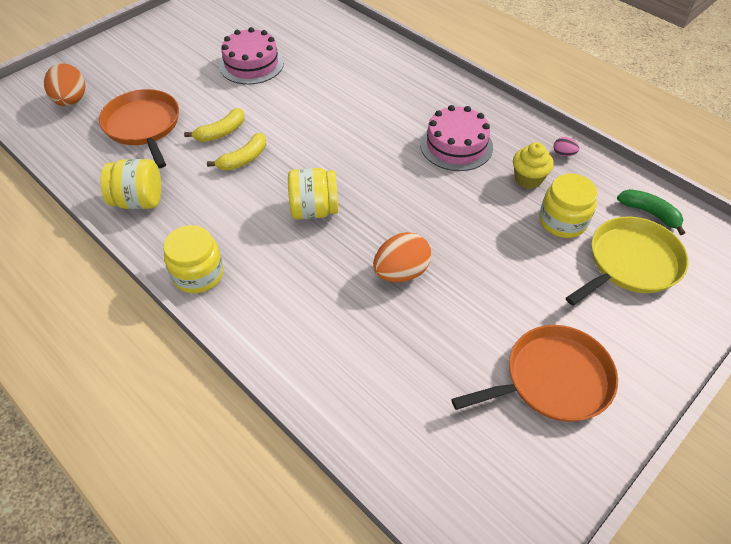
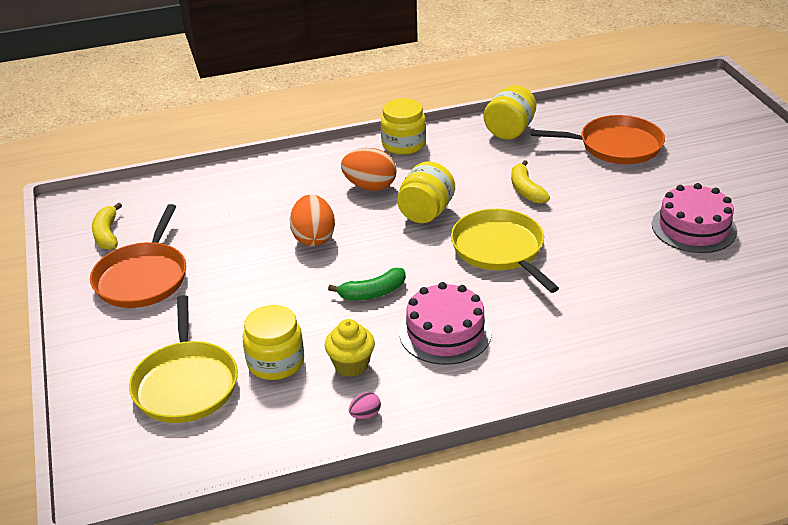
camera: 120 degrees right, 15 degrees down
(71, 101) = (681, 115): orange egg -> orange egg (370, 186)
(221, 132) = (576, 185): yellow banana -> yellow banana (107, 234)
(340, 148) = (500, 249): none -> yellow pan
(649, 213) = (223, 438): green banana -> green banana (373, 293)

